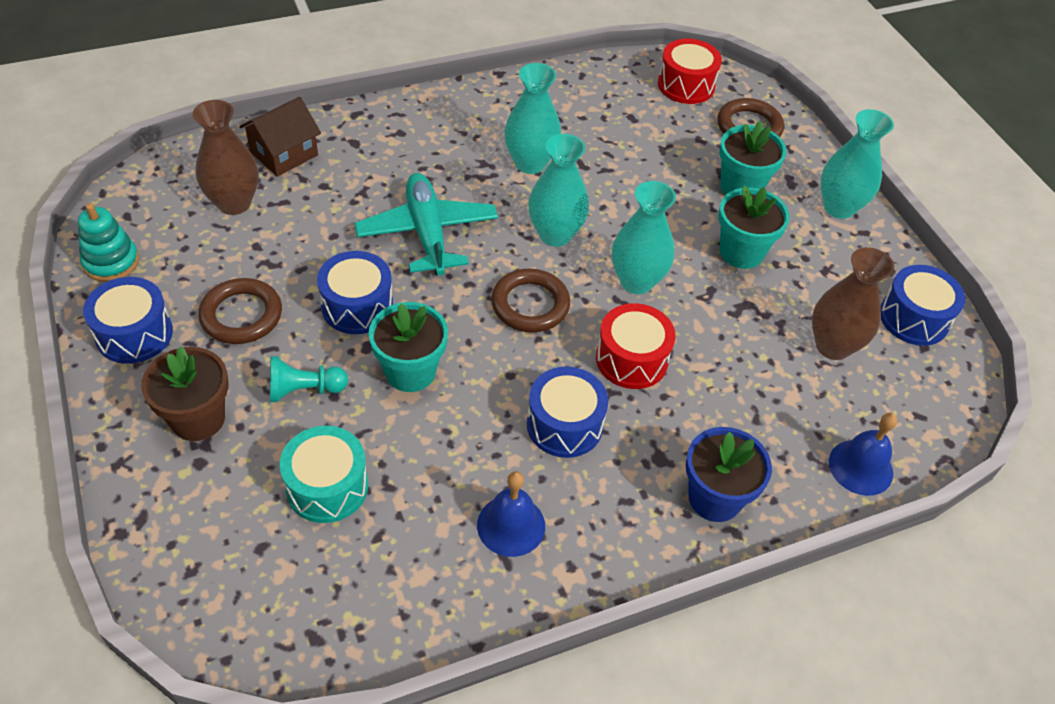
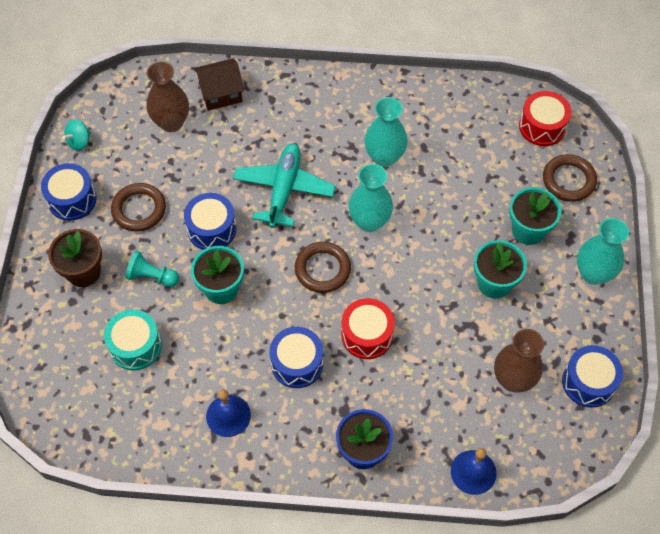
camera: 30 degrees right, 10 degrees up
(111, 262) = (79, 142): turquoise stacking toy -> turquoise spinning top
(636, 281) = (405, 278): turquoise vase -> none

